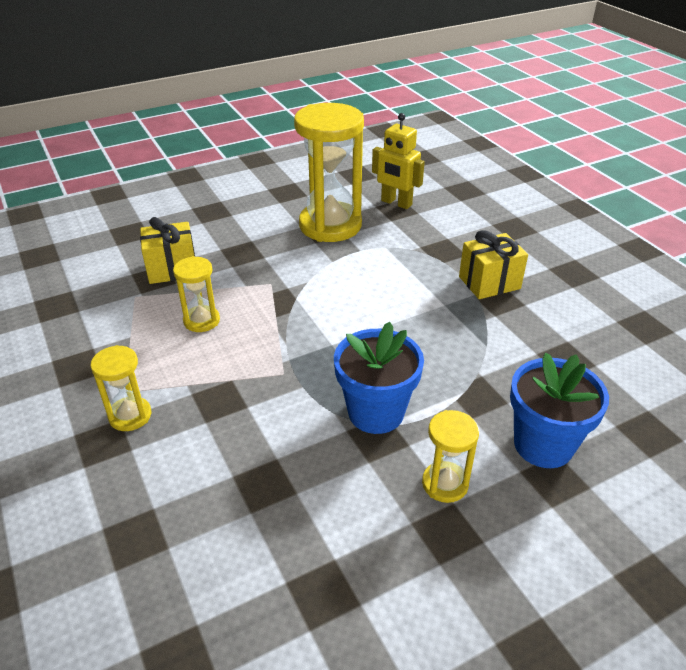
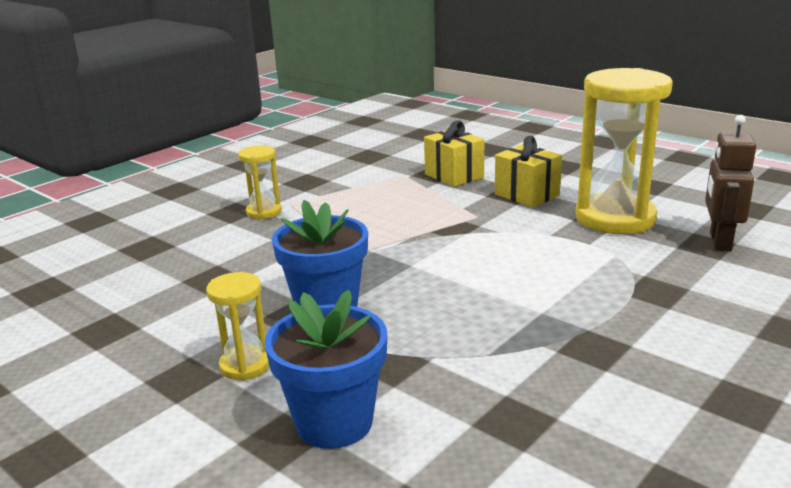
camera: 70 degrees right, 15 degrees down
(201, 321) = (395, 204): yellow hourglass -> none
(396, 203) = (719, 241): yellow robot -> brown robot
(489, 282) = (624, 334): yellow gift -> yellow gift (526, 195)

